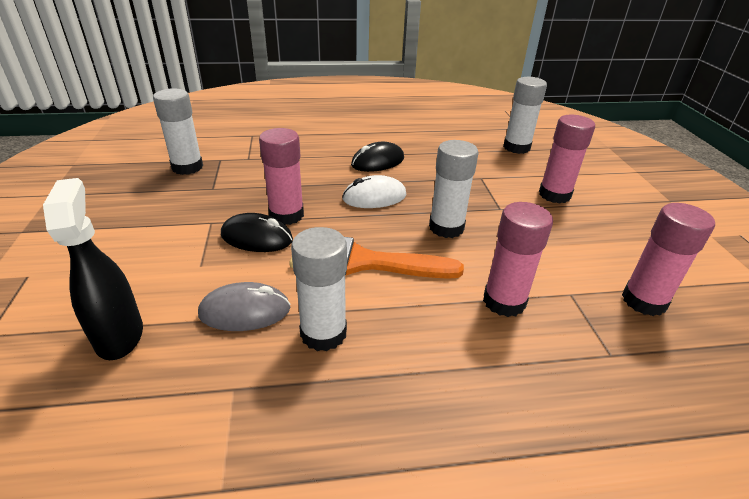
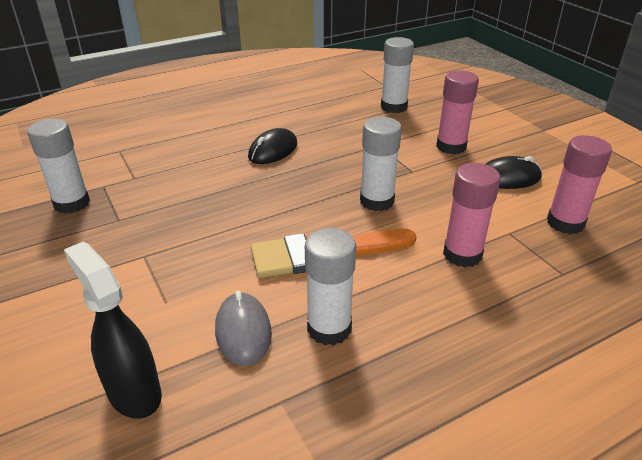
camera: 20 degrees left, 0 degrees up
(245, 311) = (243, 331): grey mouse -> grey mouse turned 75 degrees counterclockwise
(257, 237) = (204, 258): black mouse -> black mouse (508, 178)
(286, 215) = (218, 228): pink glue stick -> none
(374, 197) = (293, 188): white mouse -> none

